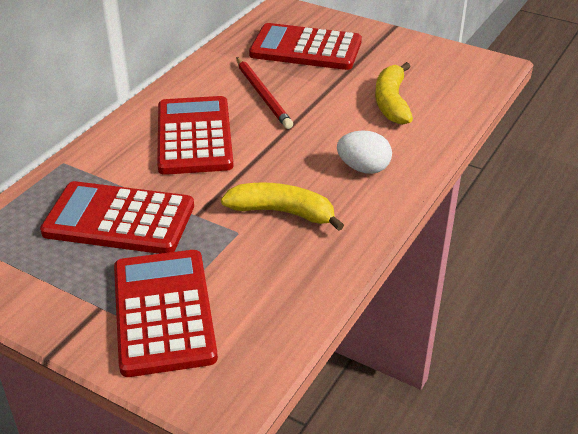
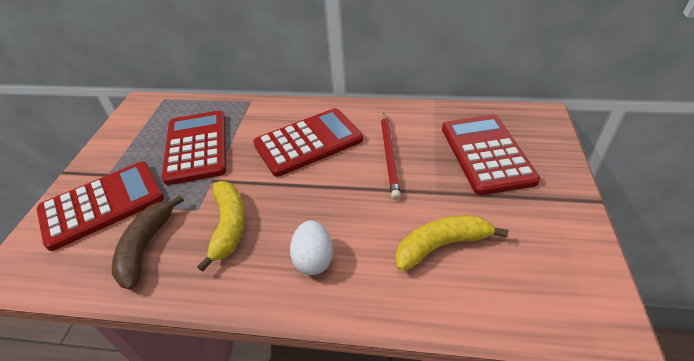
camera: 70 degrees right, 5 degrees up
(263, 95) = (389, 156): red pencil -> red pencil turned 45 degrees counterclockwise
(270, 276) = (146, 247): none -> brown banana

